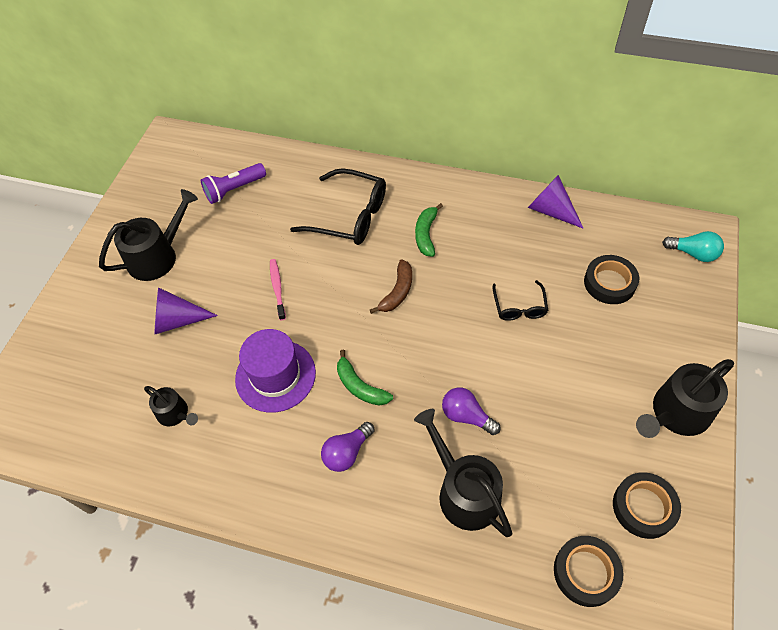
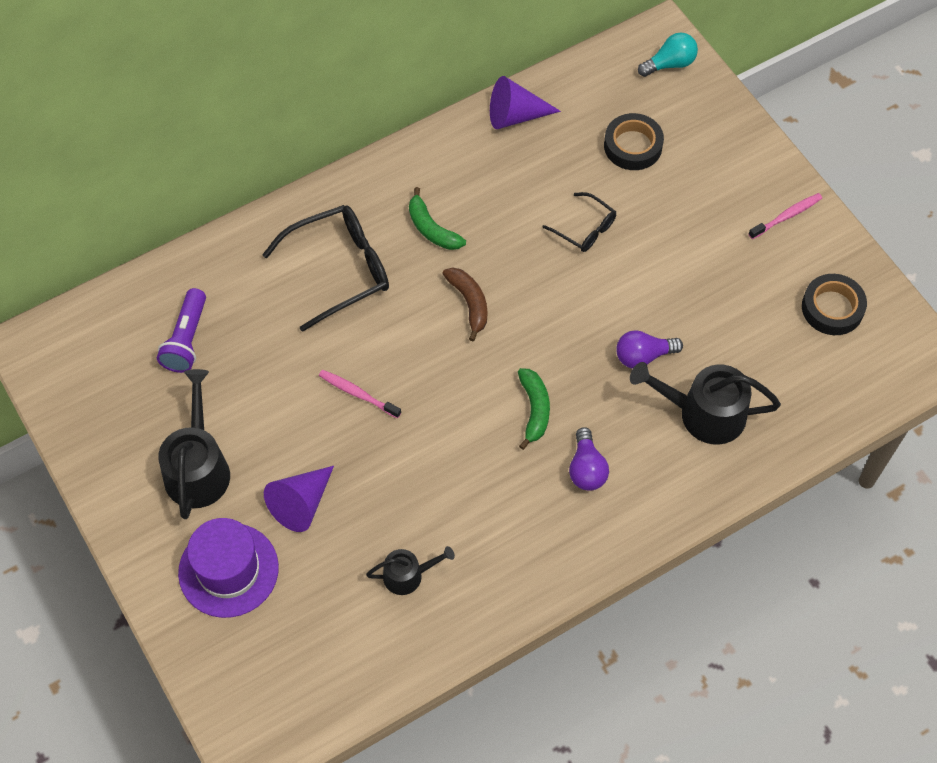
camera: 50 degrees left, 5 degrees up
(275, 375) = (453, 466): purple hat -> purple hat (228, 570)
(360, 386) = (534, 410): green banana -> green banana turned 90 degrees counterclockwise
(586, 572) = (841, 389): black tape -> none
(676, 413) = (786, 216): black watering can -> pink toothbrush

